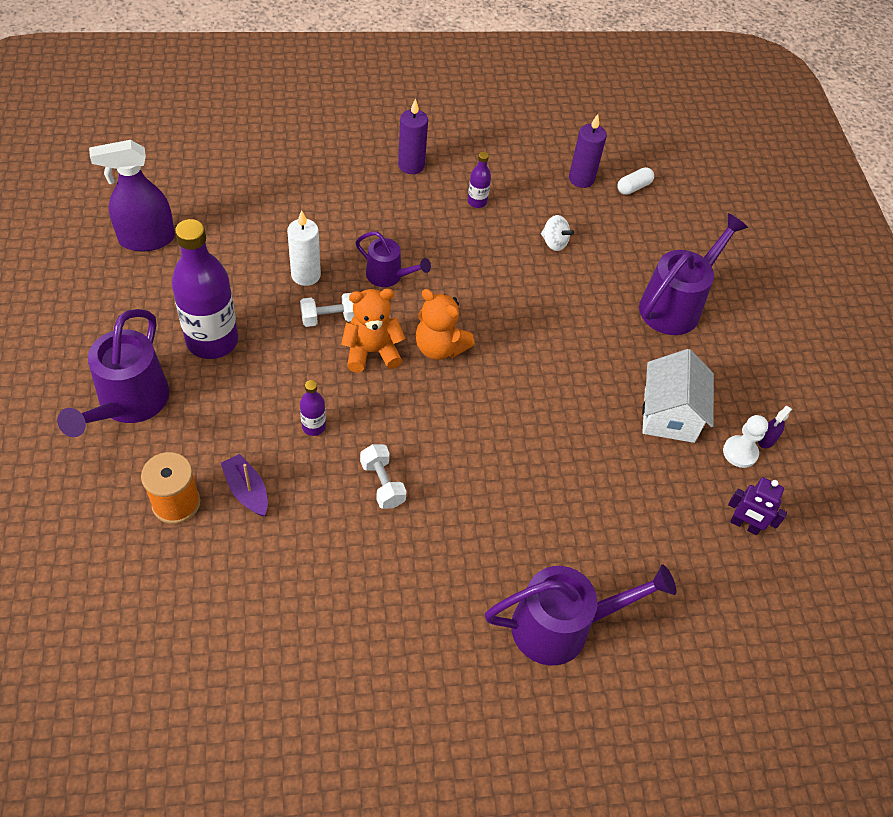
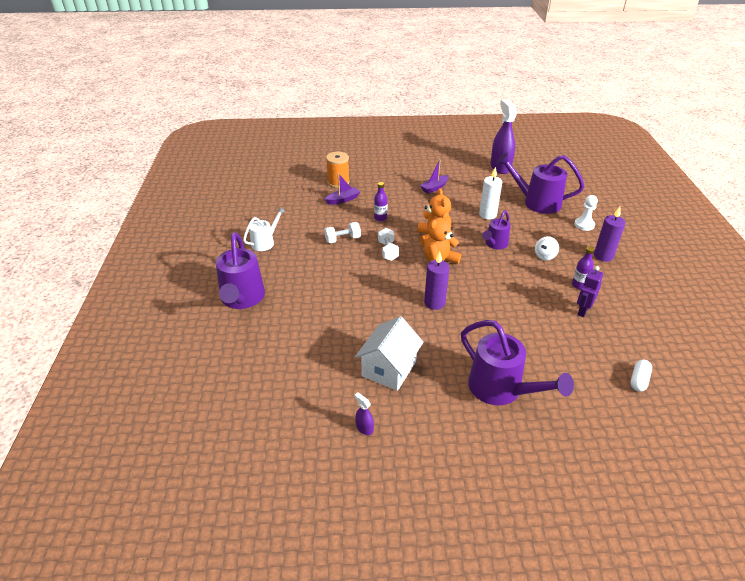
camera: 100 degrees right, 15 degrees down
(128, 404) = (393, 168): purple watering can -> purple watering can (536, 202)
(212, 341) = (434, 188): purple bottle -> purple boat
(329, 318) = (456, 223): white dumbbell -> white dumbbell (388, 251)
(396, 615) = (265, 242): none -> white watering can
(554, 243) = (550, 322): white spinning top -> white spinning top (545, 256)
(581, 179) = (633, 346): purple candle -> purple candle (434, 303)
(633, 187) = (638, 380): white capsule -> white capsule turned 60 degrees clockwise
(669, 415) = (389, 369): white house -> white house turned 75 degrees counterclockwise
(740, 452) = (353, 407): white pawn -> white pawn (584, 225)
(744, 525) = (290, 398): purple robot -> purple robot (582, 310)

